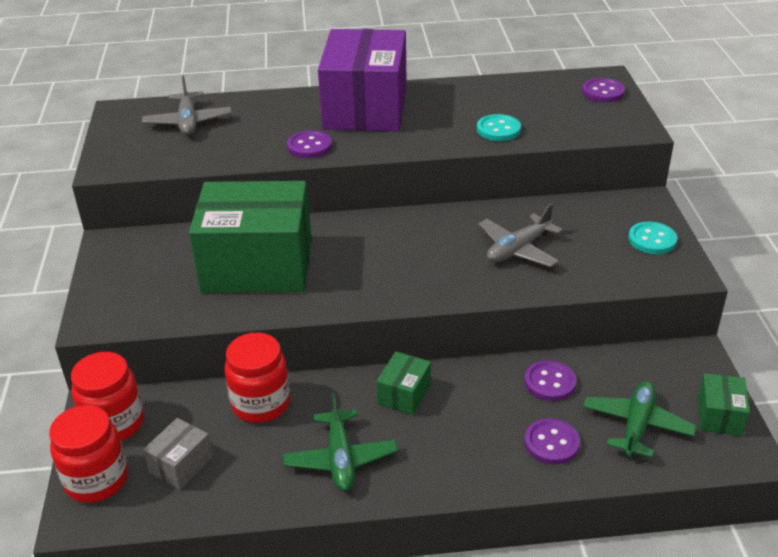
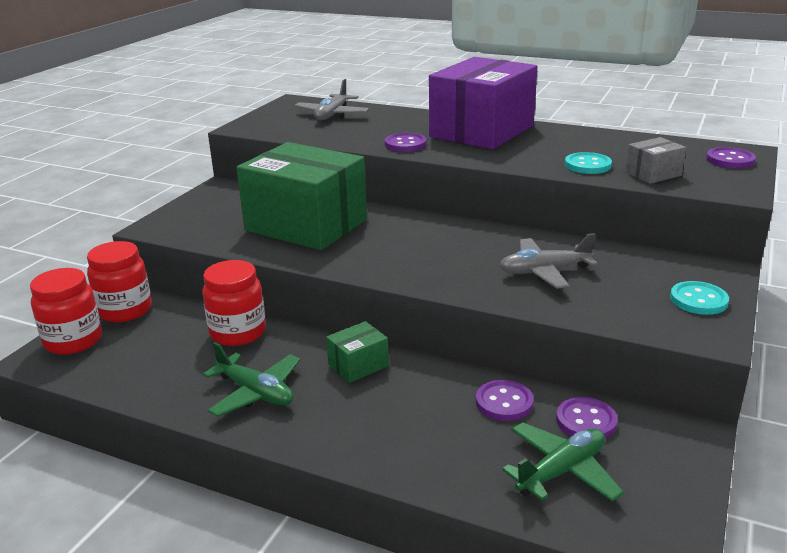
camera: 30 degrees right, 10 degrees down
(181, 465) = (137, 352): grey box -> grey box (653, 174)
(340, 459) = (255, 393): green plane -> green plane turned 75 degrees counterclockwise
(551, 443) = (455, 452): purple button -> purple button (586, 421)
(719, 416) = (669, 498): green box -> none

